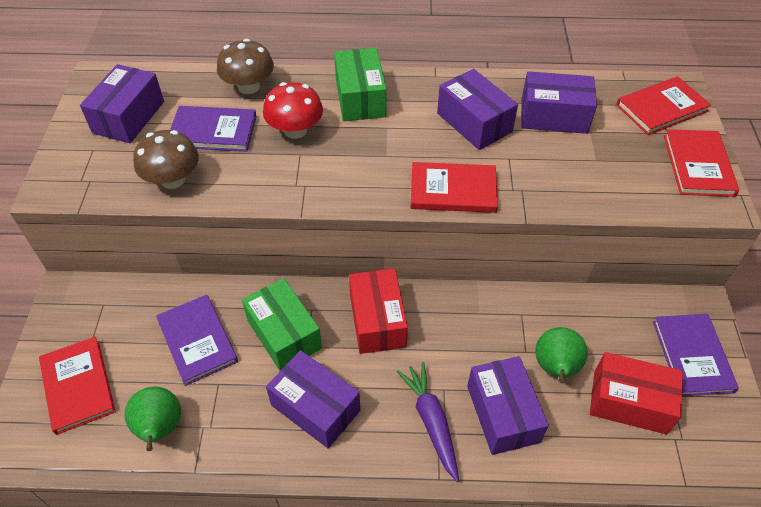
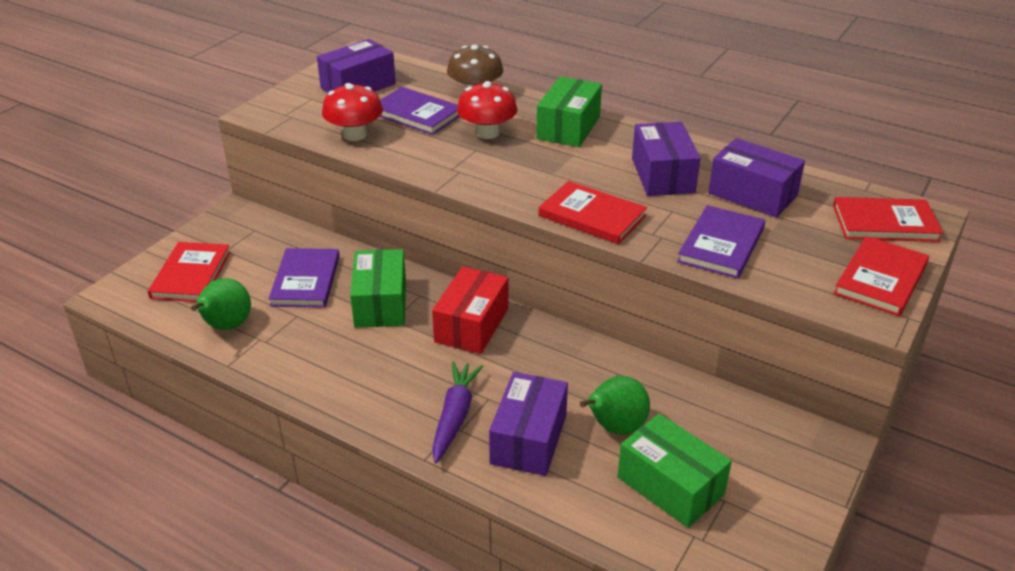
camera: 30 degrees right, 15 degrees down
(173, 179) = (355, 135): brown mushroom -> red mushroom
(315, 407) = (361, 364): purple box -> none
(629, 402) = (670, 485): red box -> green box
(692, 356) = (780, 479): purple book -> purple book (721, 245)

